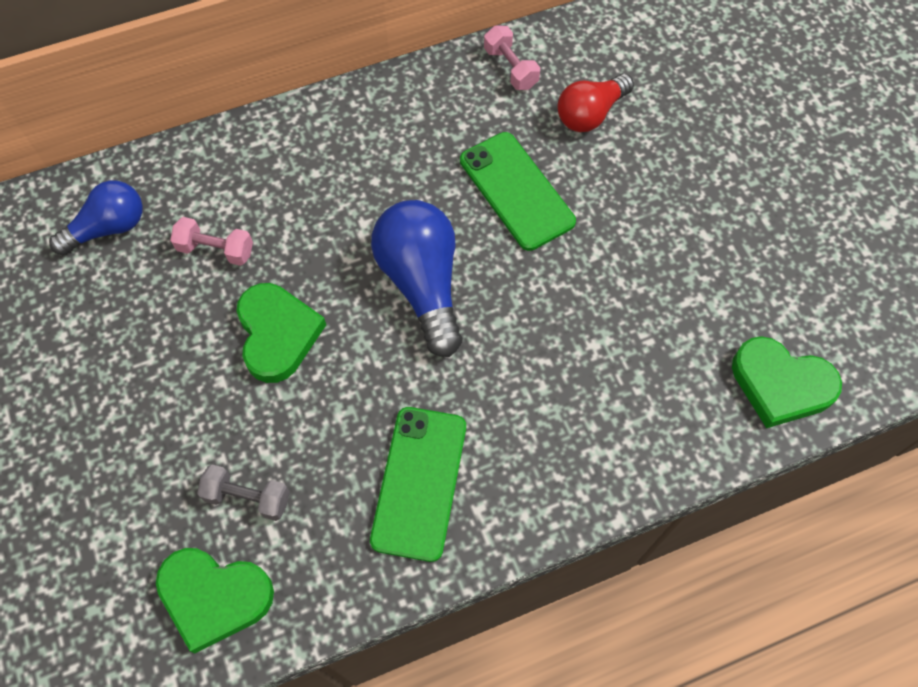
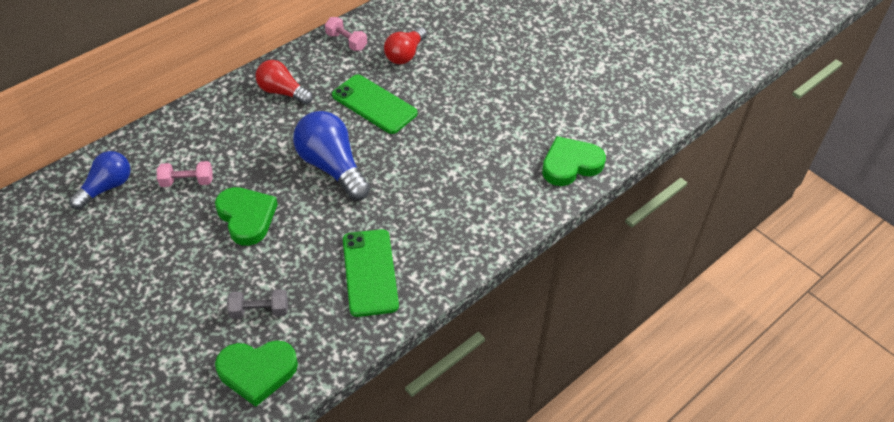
camera: 20 degrees left, 15 degrees down
(392, 133) = (282, 92): none -> red light bulb
(781, 384) = (570, 164): green heart -> green heart turned 150 degrees clockwise

